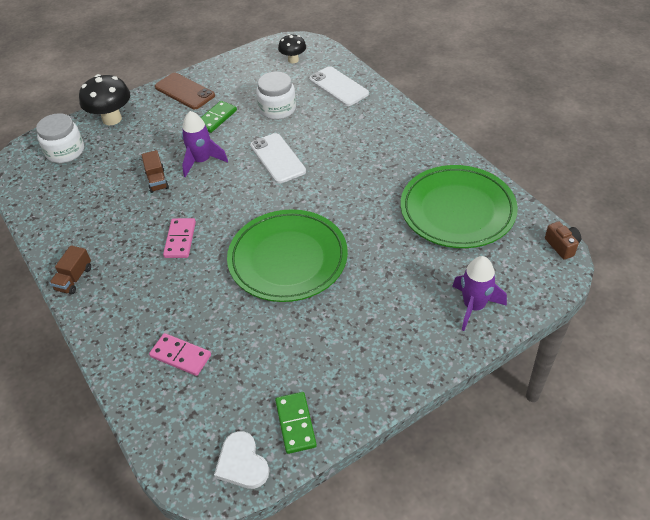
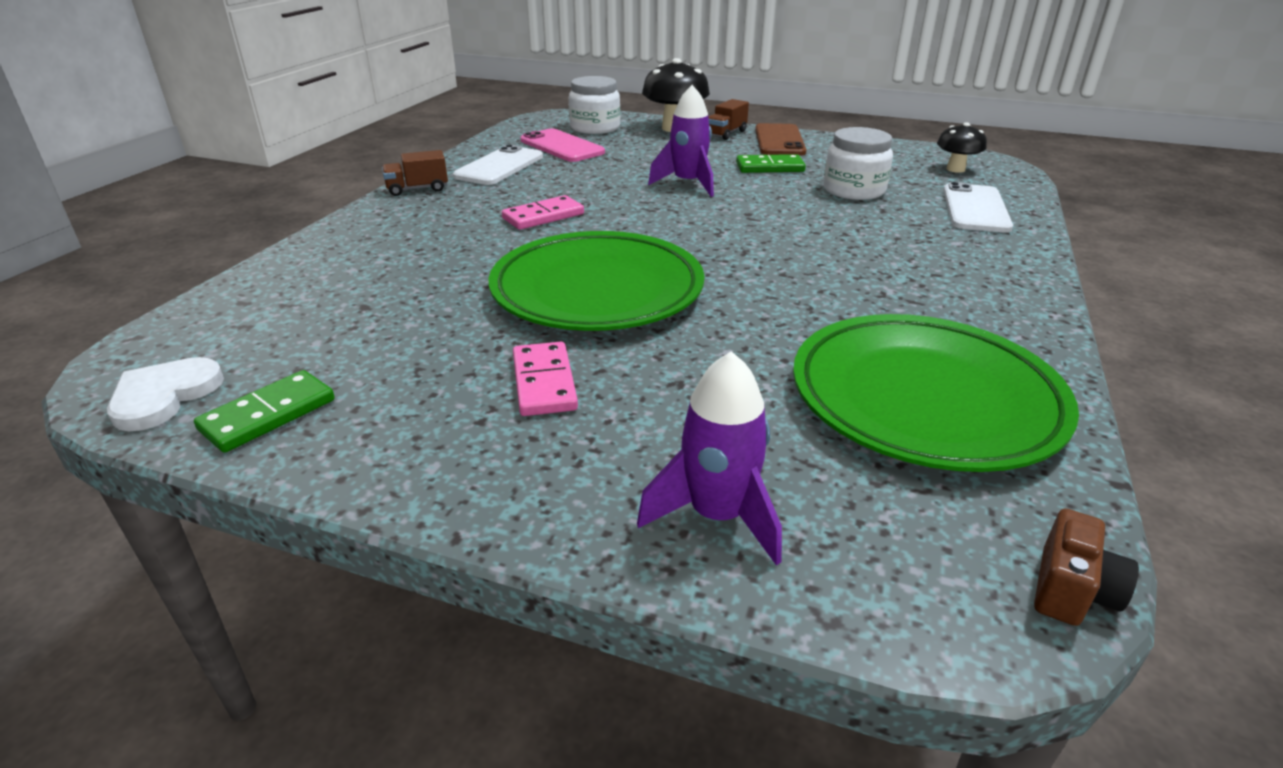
camera: 50 degrees right, 15 degrees down
(80, 182) = (562, 146): none -> pink phone
(157, 180) = (620, 175): brown truck -> brown truck (726, 133)
(181, 356) = (345, 283): pink domino -> pink domino (544, 382)
(277, 158) = (769, 220): white phone -> white phone (499, 166)

